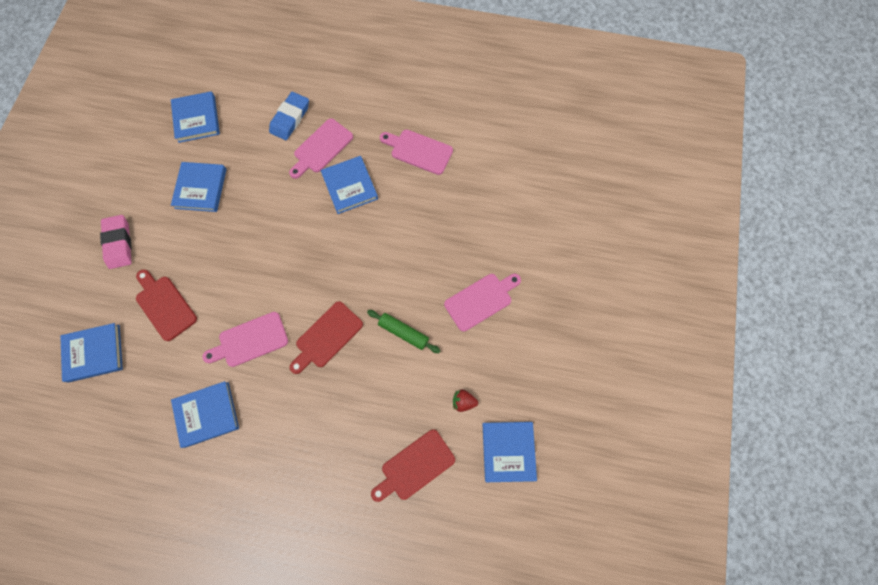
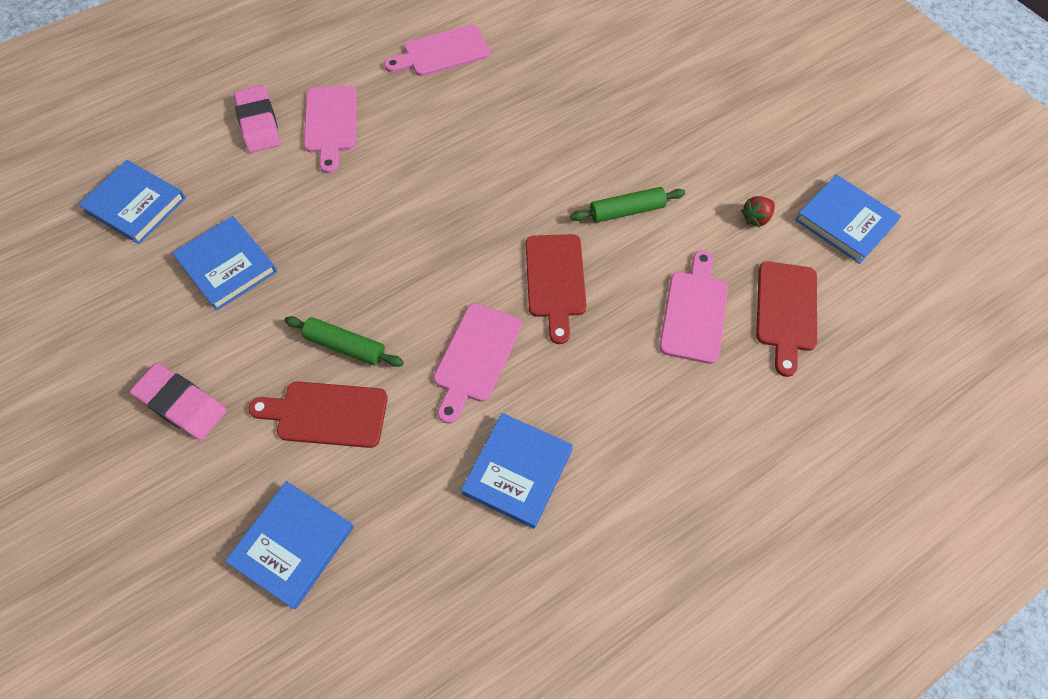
camera: 45 degrees left, 10 degrees down
(205, 279) = (345, 346): none -> green rolling pin
(290, 118) = (259, 123): blue eraser -> pink eraser
(350, 186) = (407, 133): blue book -> none
(481, 300) = (662, 125): pink cutting board -> pink cutting board (694, 312)

